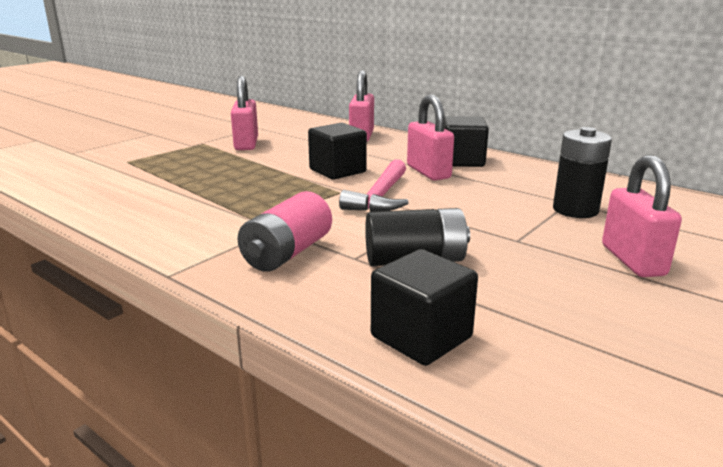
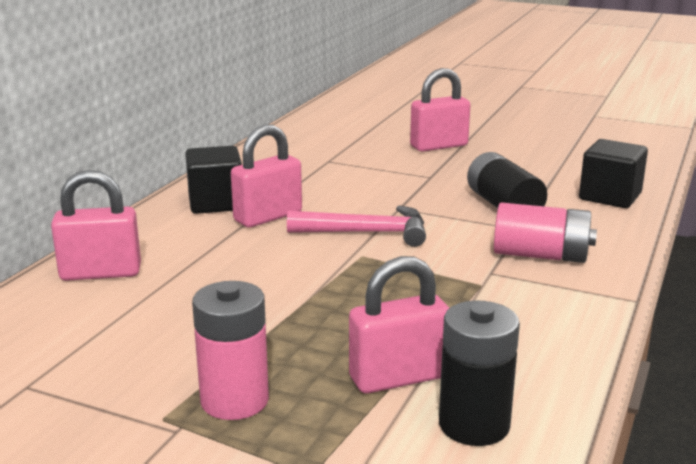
camera: 105 degrees left, 0 degrees up
(199, 153) = (234, 400): none -> pink battery
(246, 144) = (163, 366): pink padlock -> pink padlock (398, 377)
(337, 171) = (285, 267): black cube -> none
(575, 210) = (349, 158): black battery -> black battery (474, 425)

